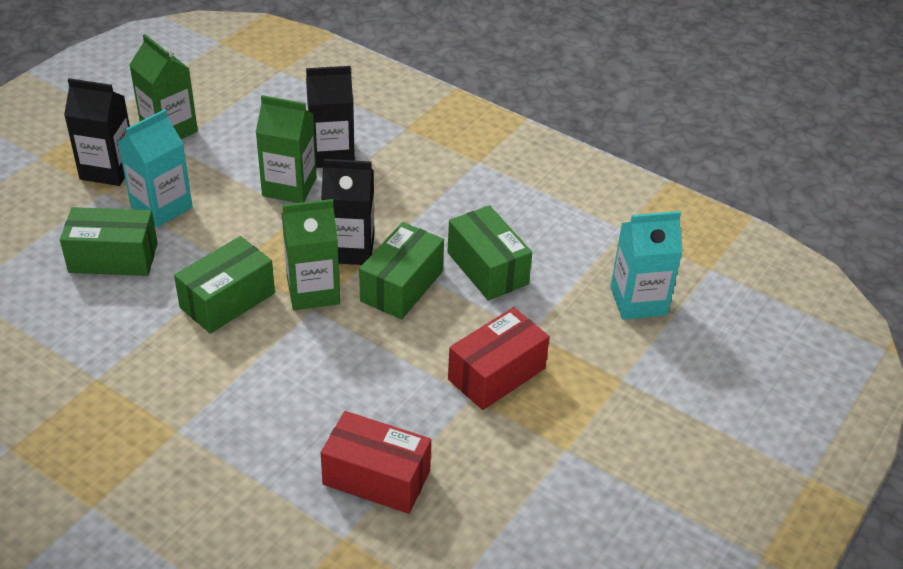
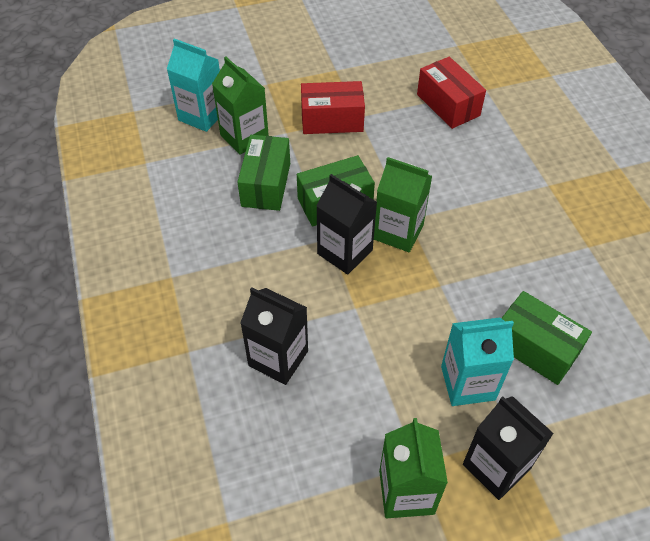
camera: 140 degrees left, 10 degrees up
(227, 300) = (464, 258): green box -> none
(289, 187) = (343, 341): green carton -> green carton (244, 137)

